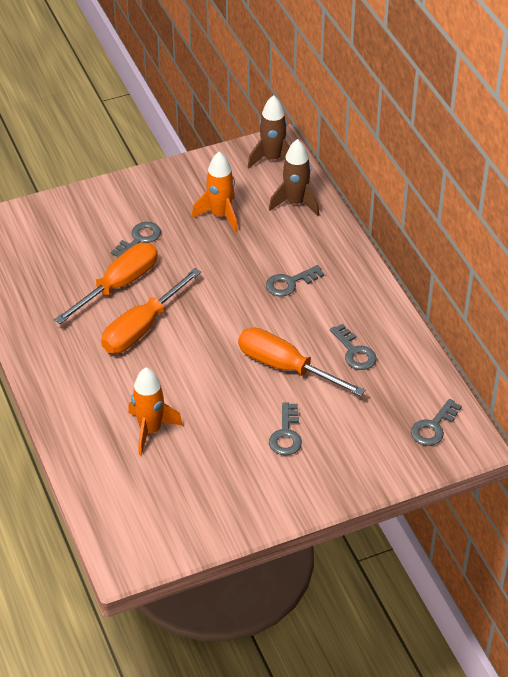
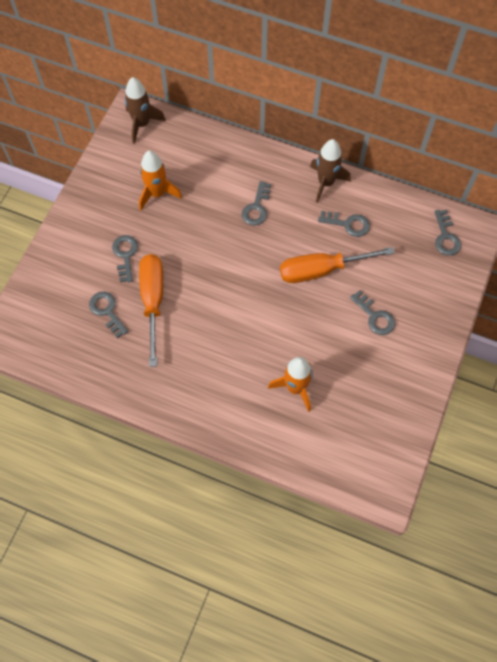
camera: 45 degrees left, 20 degrees up
(75, 266) = (107, 311): none -> grey key
(142, 327) = (204, 319): orange screwdriver -> none
(295, 203) = (193, 146): brown rocket -> brown rocket (325, 183)

